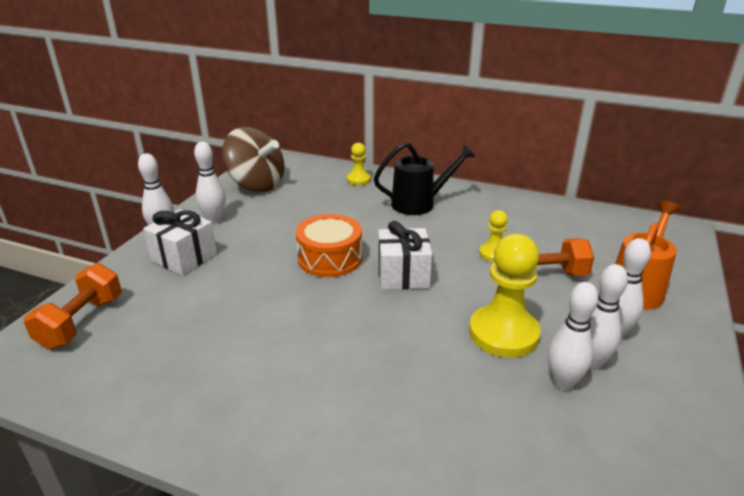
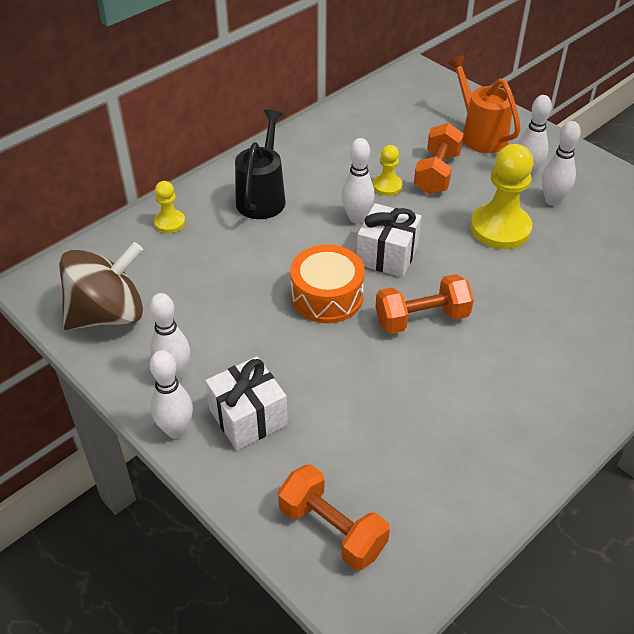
camera: 65 degrees left, 15 degrees up
(336, 312) = (422, 318): none -> orange dumbbell
(563, 383) = (567, 223): white bowling pin -> white bowling pin (357, 218)

